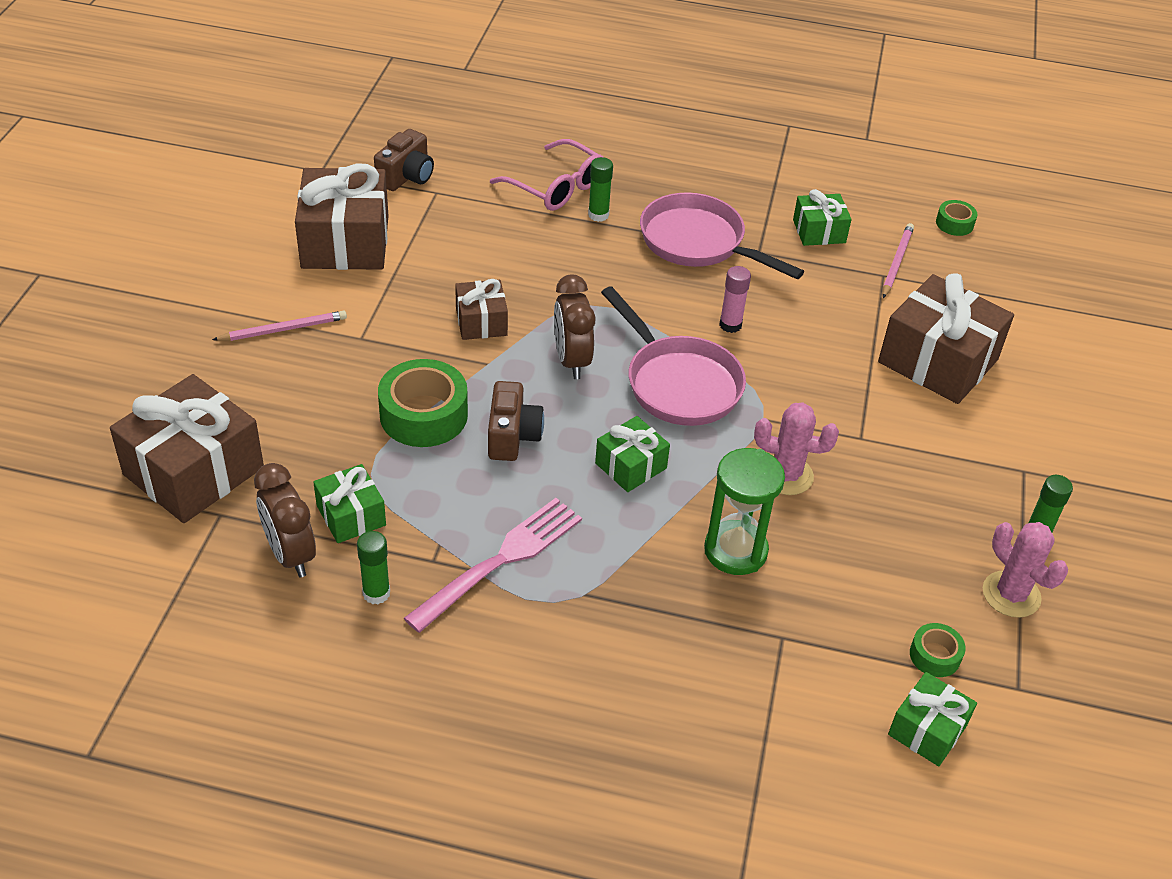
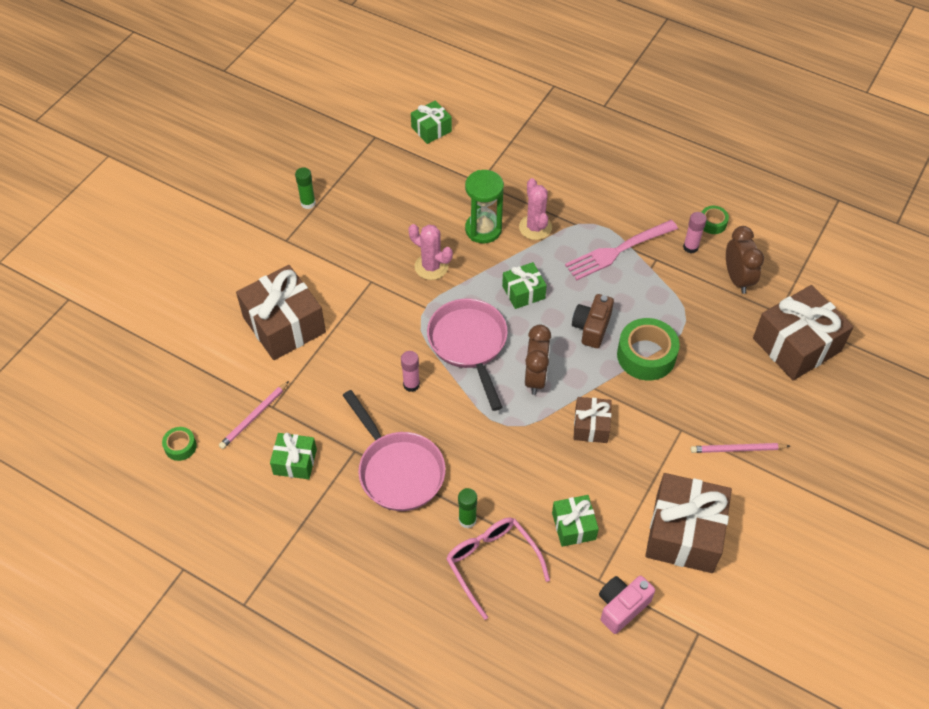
camera: 160 degrees left, 10 degrees up
(351, 515) = (700, 295): green gift -> green gift (574, 526)
(376, 593) = (690, 247): green glue stick -> pink glue stick
(406, 176) = (621, 607): brown camera -> pink camera
(935, 655) = (406, 158): green tape -> green tape (712, 223)
(1011, 594) = (346, 177): pink cactus -> pink cactus (535, 227)

